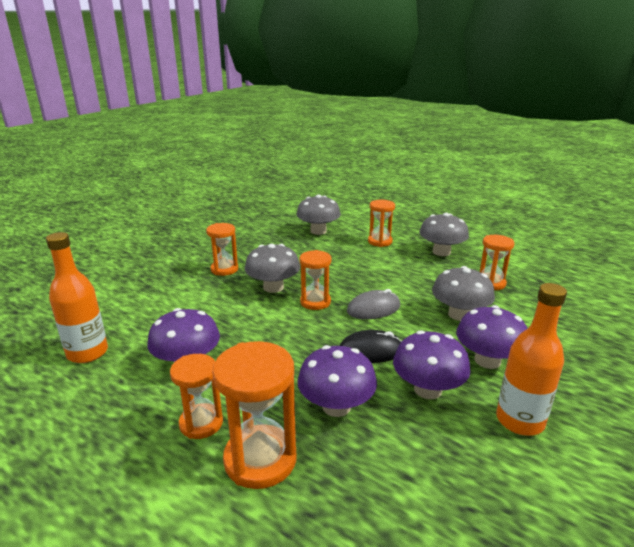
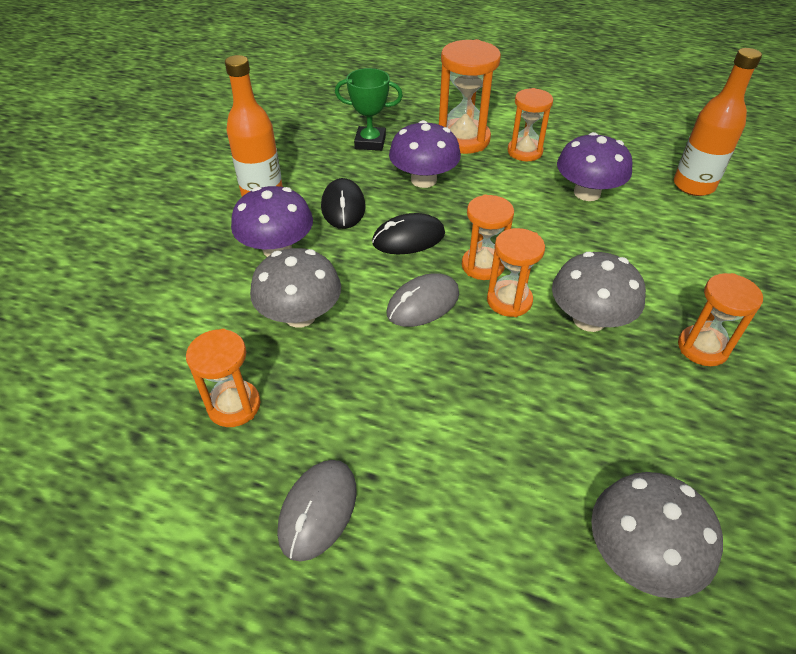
camera: 165 degrees right, 20 degrees up
(380, 241) = (467, 530): orange hourglass -> orange hourglass (482, 266)
(387, 481) = (370, 142): none -> green trophy
(427, 389) = (343, 207): purple mushroom -> black mouse
(441, 252) = (318, 510): grey mushroom -> grey mouse

